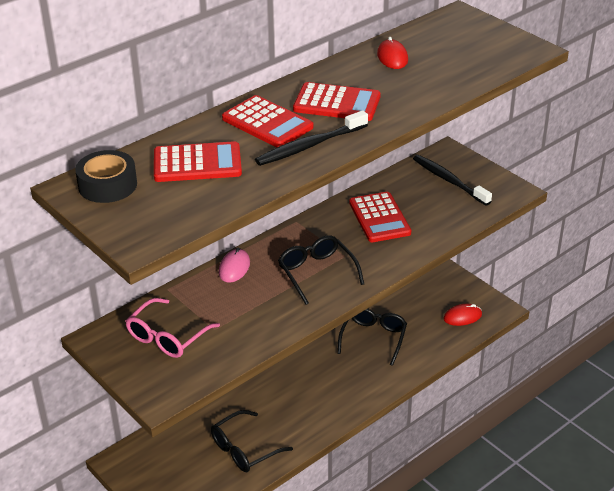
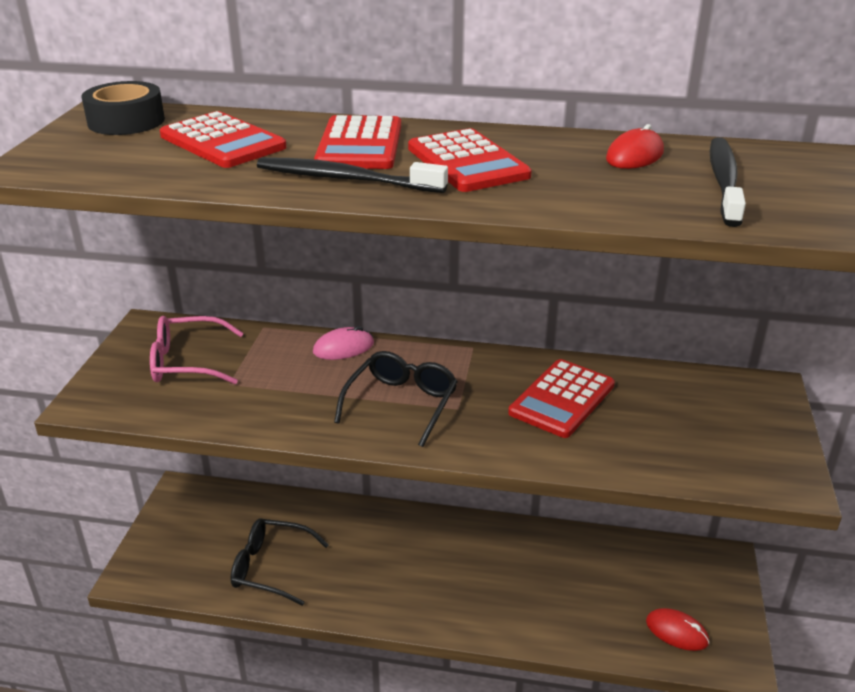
camera: 50 degrees right, 5 degrees down
(373, 338) = (541, 571): black glasses -> none
(449, 180) = (716, 416): black toothbrush -> black toothbrush (724, 181)

